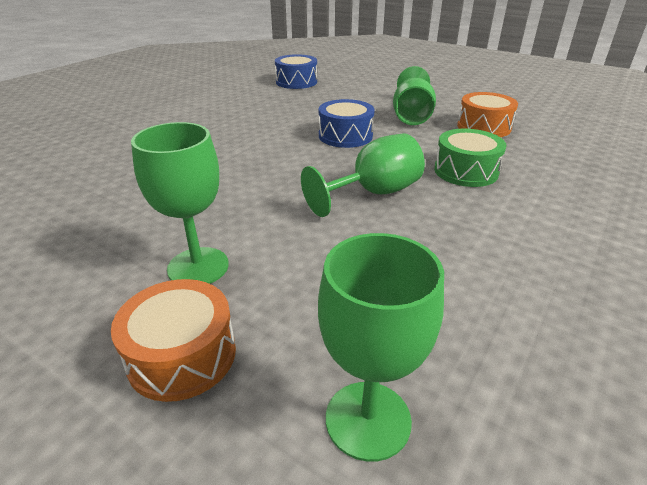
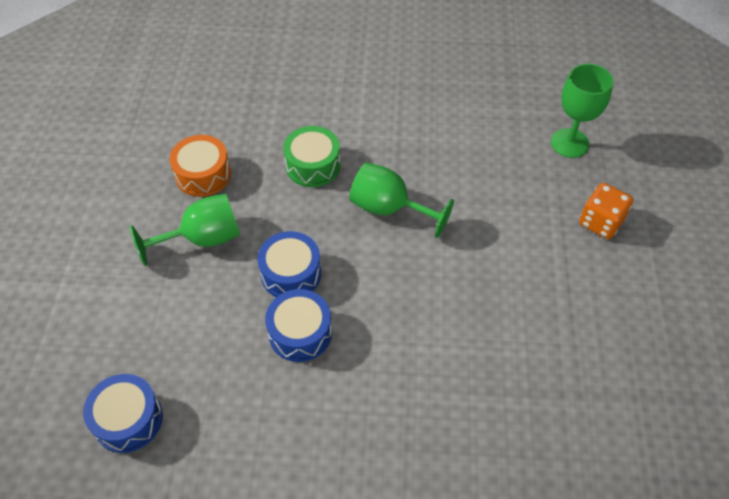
camera: 120 degrees left, 20 degrees up
(182, 355) = (600, 222): orange drum -> orange dice
(198, 267) = (545, 259): green goblet -> none
(289, 128) = (300, 333): none -> blue drum

